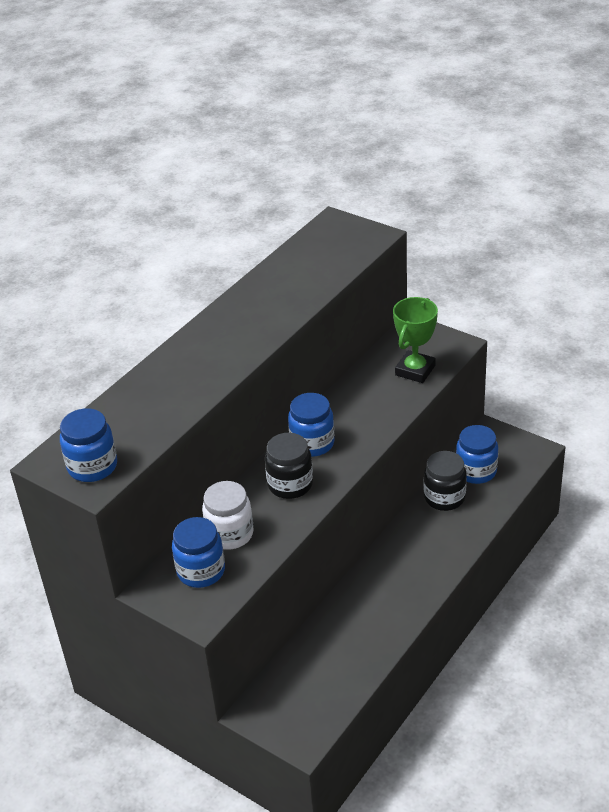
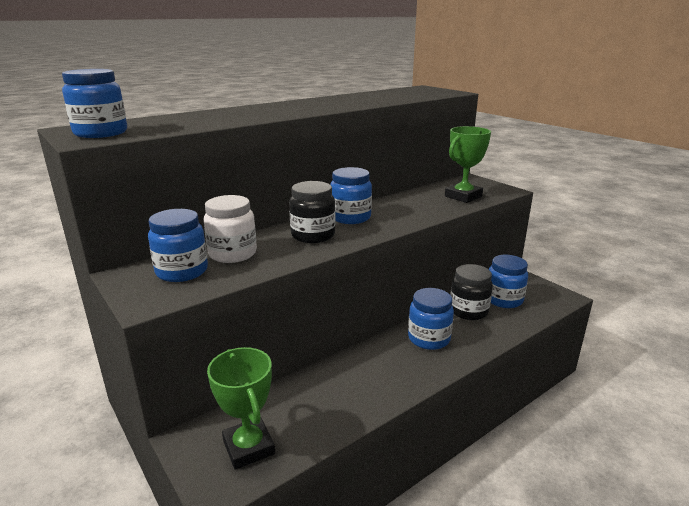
camera: 15 degrees right, 15 degrees down
(308, 703) = (248, 447): none -> green trophy
(416, 546) = (429, 339): none -> blue jar

